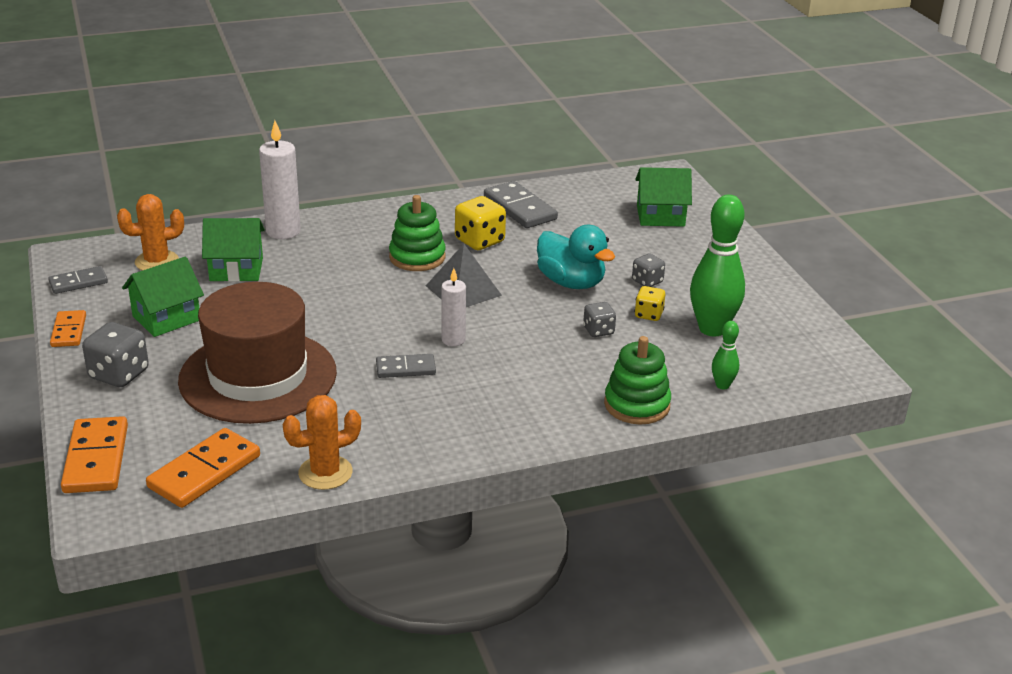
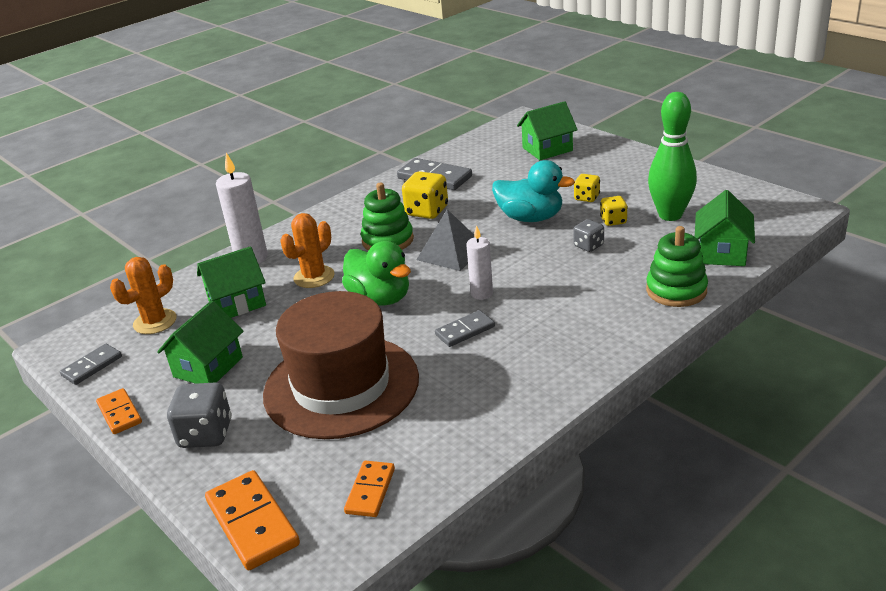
camera: 20 degrees left, 0 degrees up
(204, 471) = (370, 491): orange domino -> orange domino, size x0.61
(325, 473) = (482, 446): orange cactus -> orange cactus (314, 277)
(360, 310) = (380, 298): none -> green duck
(647, 281) = (586, 198): grey dice -> yellow dice
(722, 385) = (722, 252): green bowling pin -> green house

